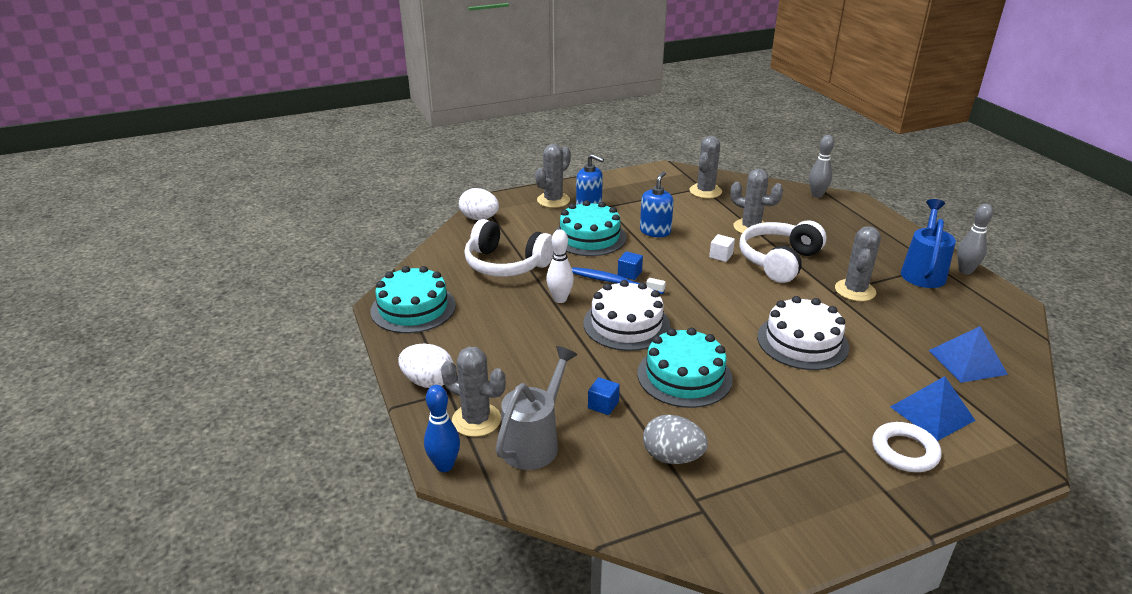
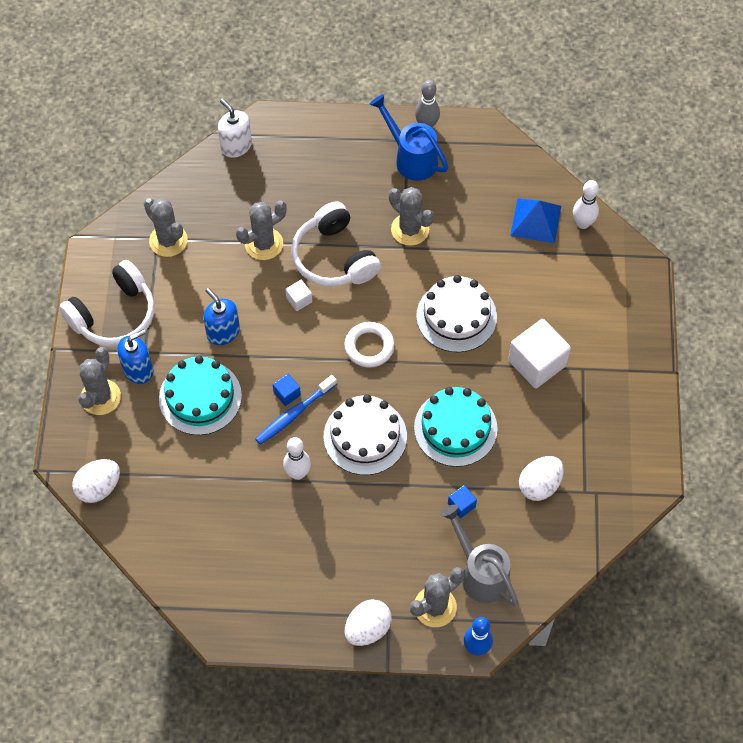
camera: 65 degrees left, 30 degrees up
(413, 308) = (245, 608): turquoise cake -> none
(506, 264) = (210, 496): white headphones -> white headphones (114, 315)
(553, 200) = (100, 397): grey cactus -> grey cactus turned 45 degrees clockwise
(672, 457) = (539, 485): grey egg -> white egg
(812, 411) = (537, 363): none -> white cube
(817, 195) = (236, 146): grey bowling pin -> white soap dispenser
(904, 451) = (601, 332): white ring -> white ring (369, 347)
(932, 413) = (575, 287): blue pyramid -> none
(1010, 396) = (583, 223): none -> white bowling pin

